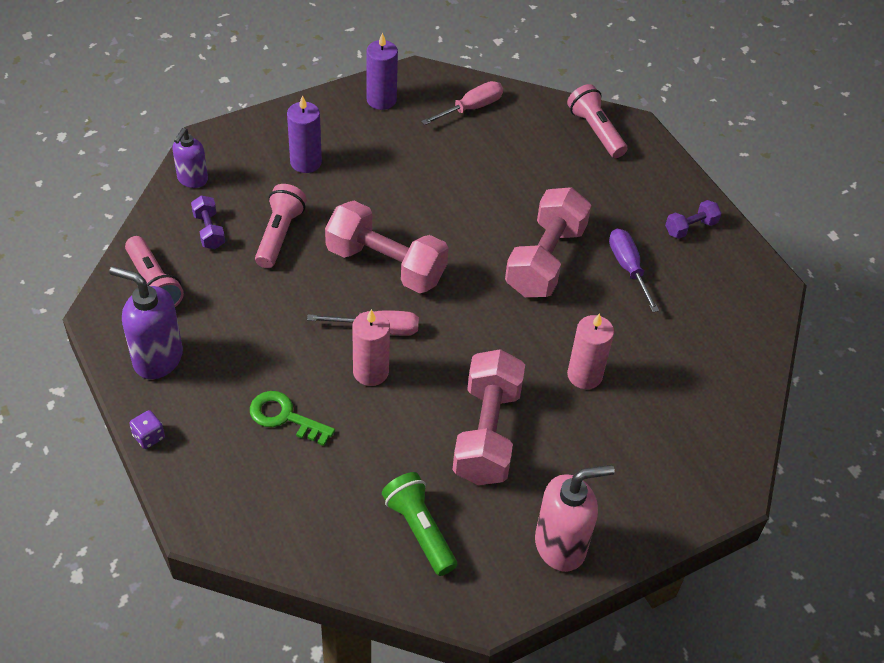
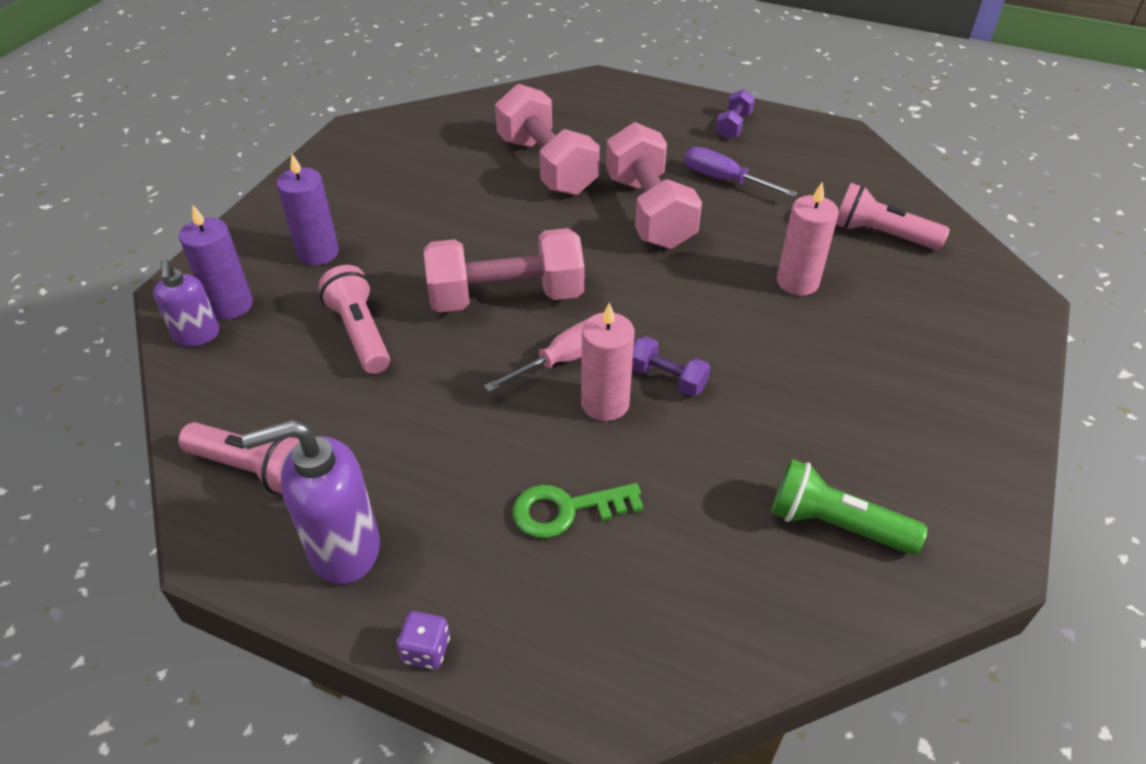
camera: 35 degrees left, 5 degrees down
(209, 231) = (271, 374): purple dumbbell -> purple dumbbell (666, 378)
(381, 100) = (342, 164): purple candle -> purple candle (231, 305)
(471, 108) = (439, 131): pink screwdriver -> none
(487, 433) = (780, 386): pink dumbbell -> pink dumbbell (546, 165)
(561, 545) = (967, 441): pink soap dispenser -> none
(595, 131) = (571, 97): pink flashlight -> pink flashlight (881, 235)

